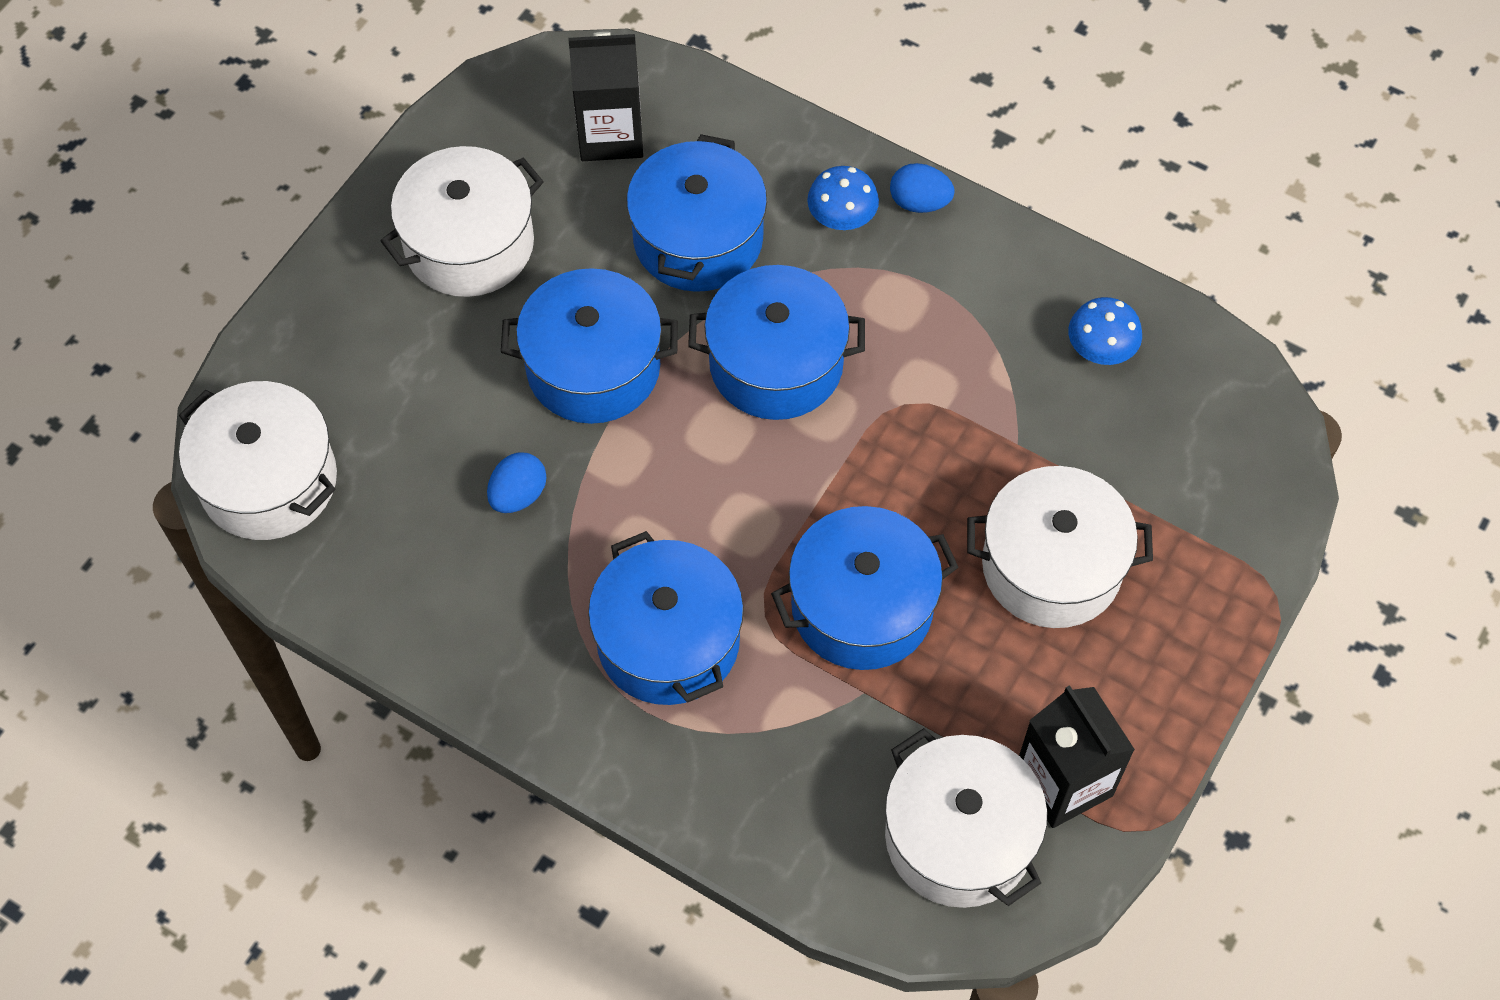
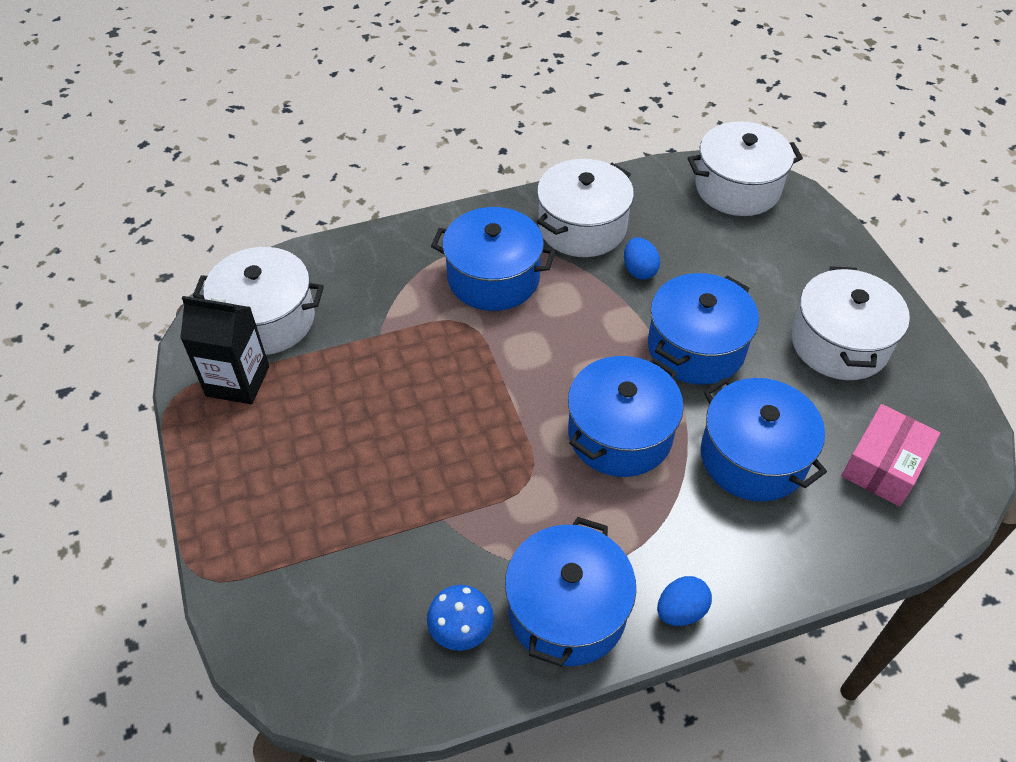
camera: 130 degrees right, 10 degrees down
(610, 134) = (883, 465): black carton -> pink box
(842, 217) = (707, 552): blue mushroom -> none
(862, 607) = (425, 366): blue pot -> blue pot (567, 610)
(1051, 566) = (350, 472): white pot -> white pot (582, 227)

